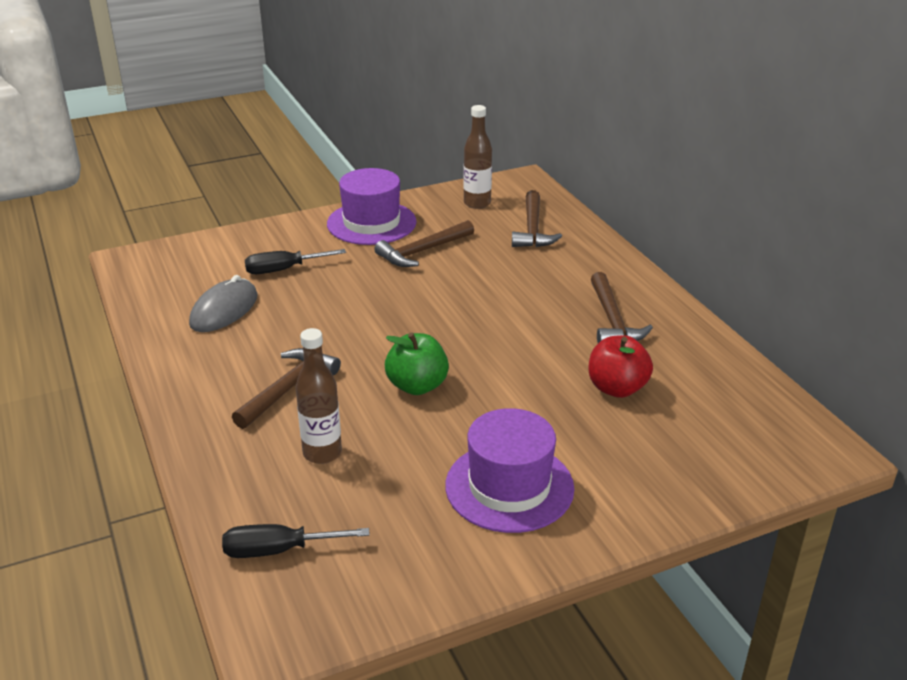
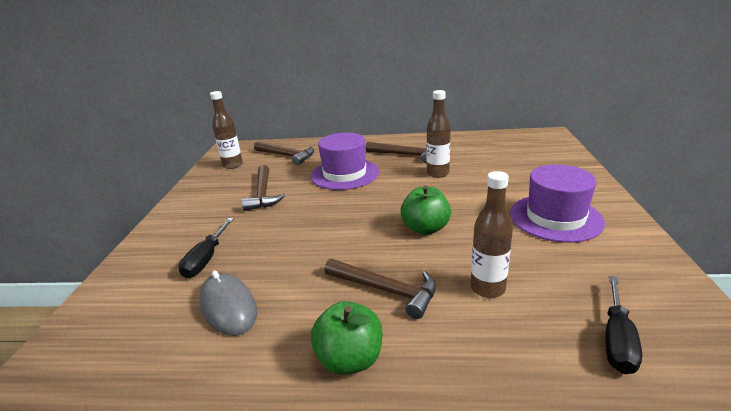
camera: 60 degrees left, 5 degrees down
(189, 394) = (350, 359): none -> green apple
(288, 388) = (386, 290): brown hammer -> brown hammer turned 150 degrees clockwise
(371, 223) = (198, 206): purple hat -> purple hat (344, 174)
(571, 362) = (437, 173): none -> brown bottle
(617, 388) = (471, 167): red apple -> none

